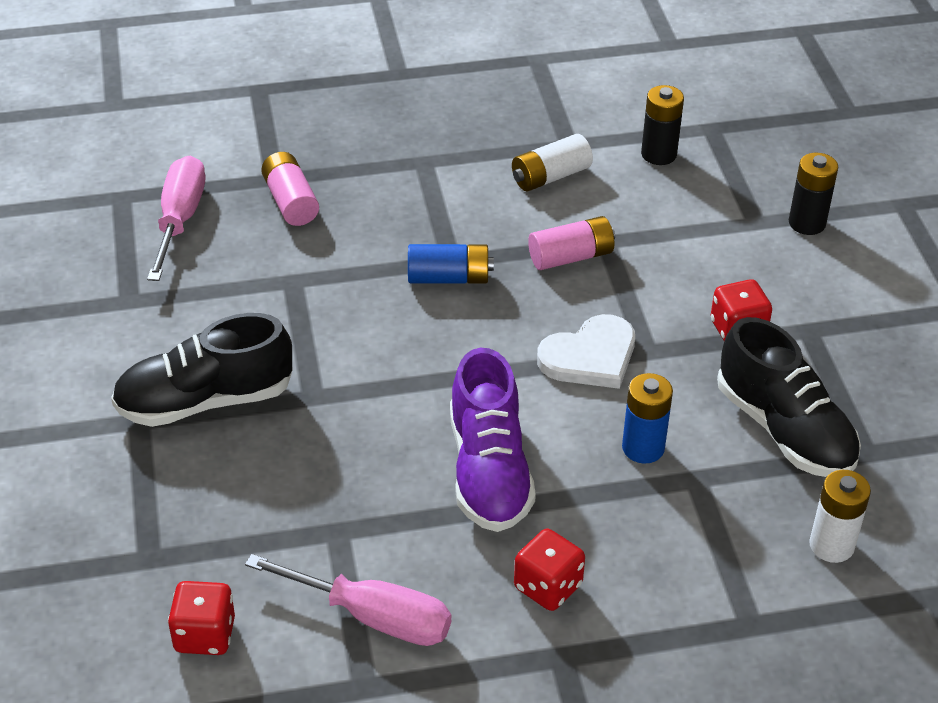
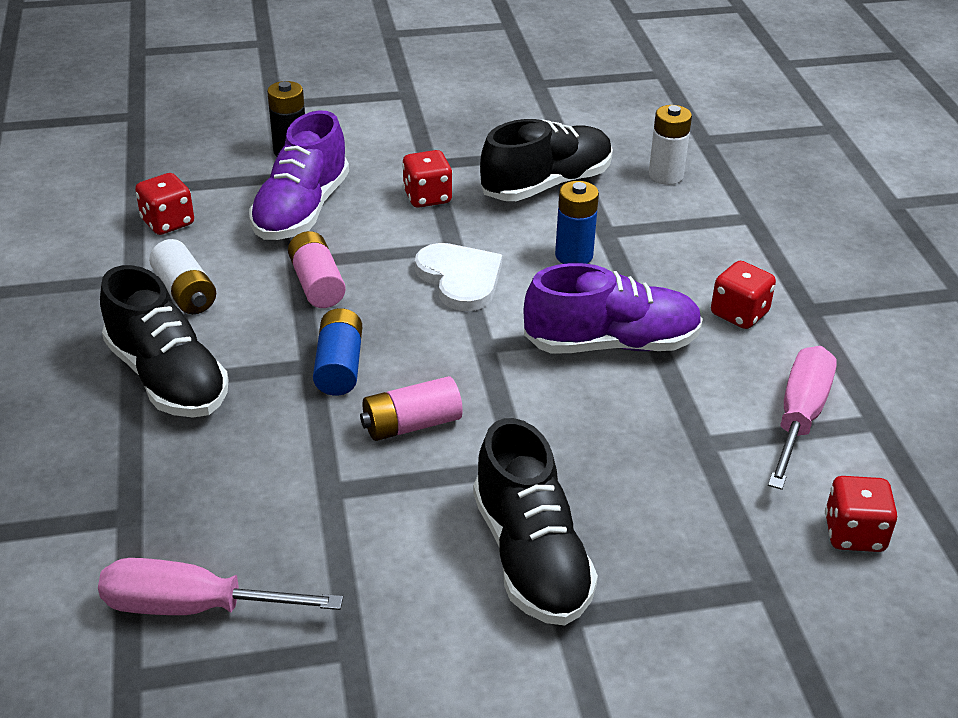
camera: 90 degrees left, 5 degrees down
(290, 201) = (180, 497): pink battery -> pink battery (411, 424)
(431, 179) = (168, 378): none -> black shoe
(658, 154) = (168, 222): black battery -> red dice
(694, 238) = (301, 210): none -> purple shoe

